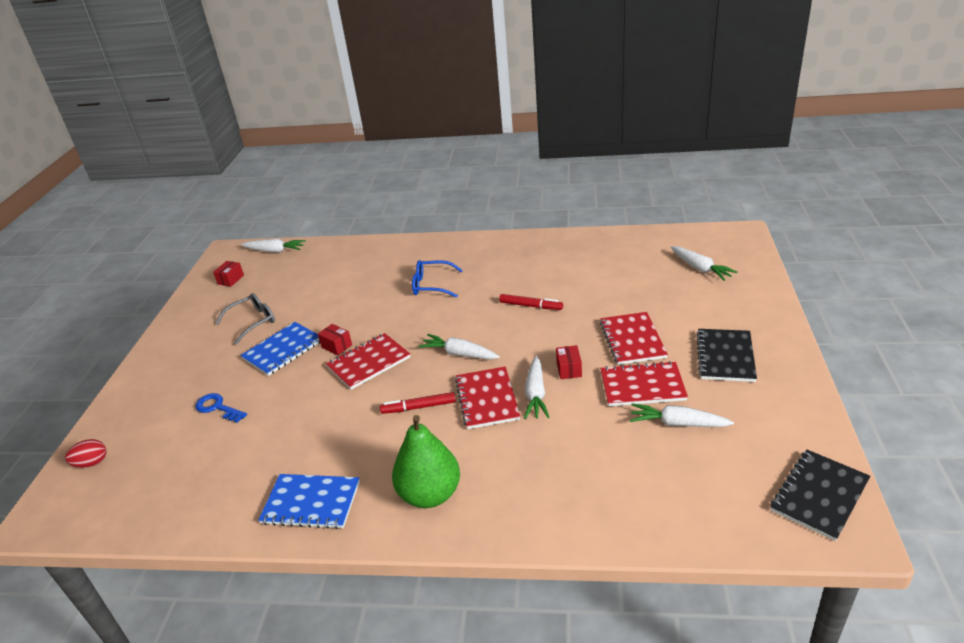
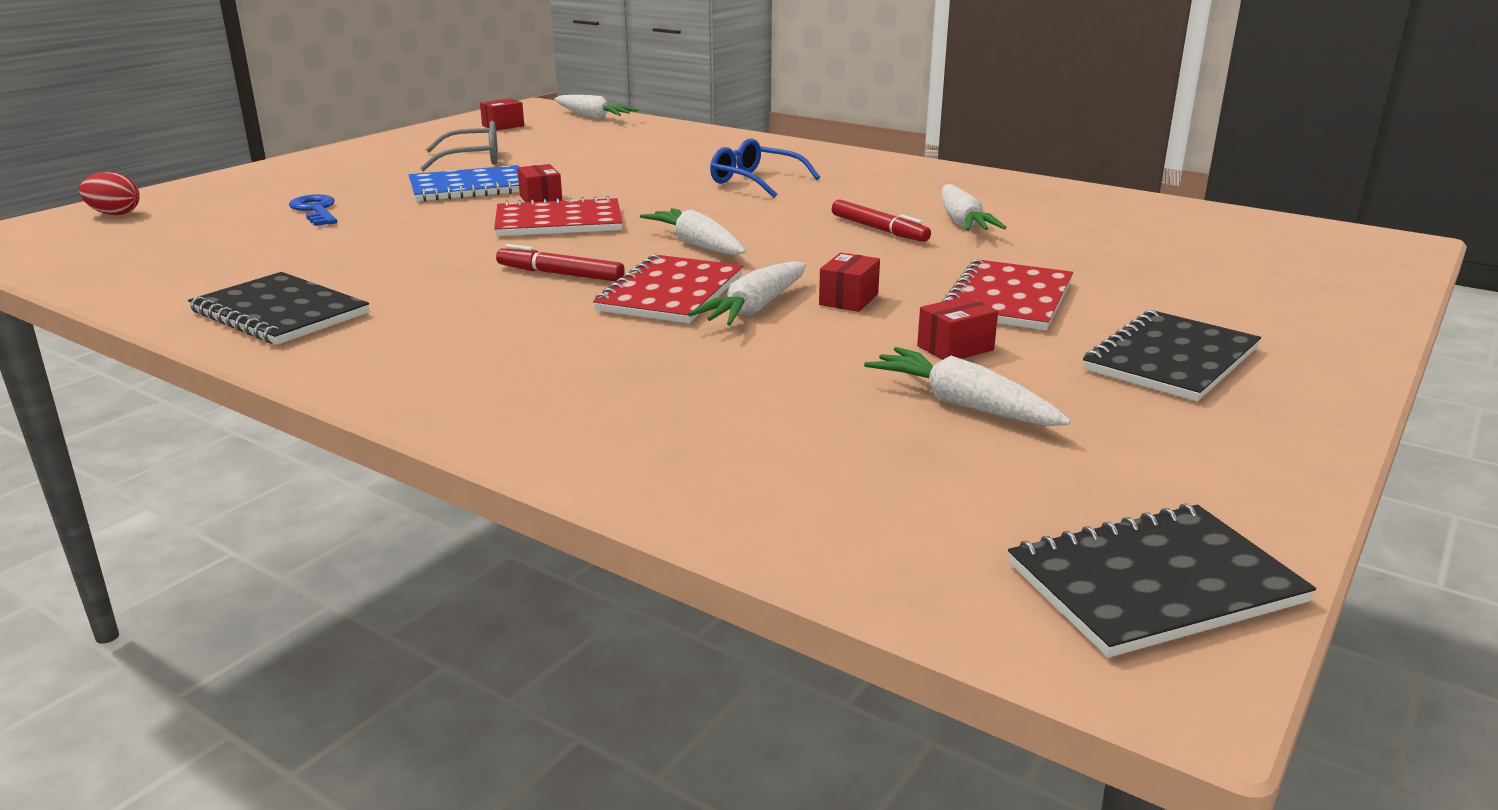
camera: 25 degrees right, 10 degrees down
(311, 503) = (280, 312): blue notebook -> black notebook
(430, 494) = (440, 353): green pear -> none
(642, 386) = (955, 348): red notebook -> red box
(700, 268) = (1252, 260): white carrot -> white carrot (962, 222)

